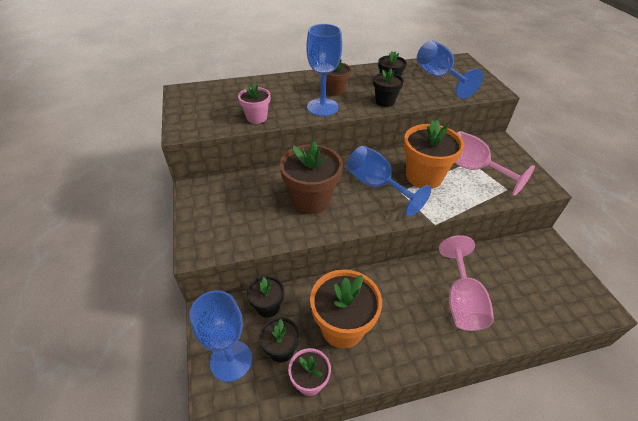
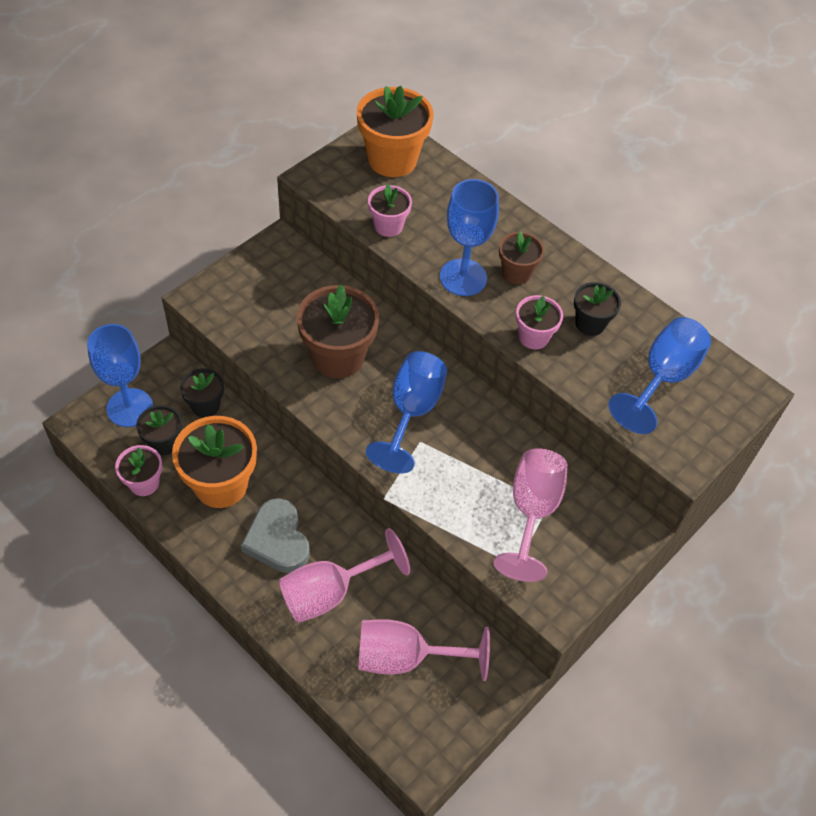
camera: 55 degrees right, 10 degrees up
(385, 101) = (533, 337): black flower pot -> pink flower pot
(407, 312) = (277, 540): none -> grey heart
(424, 176) = (469, 457): orange flower pot -> orange flower pot (392, 160)
(523, 283) = (405, 657): none -> pink goblet

